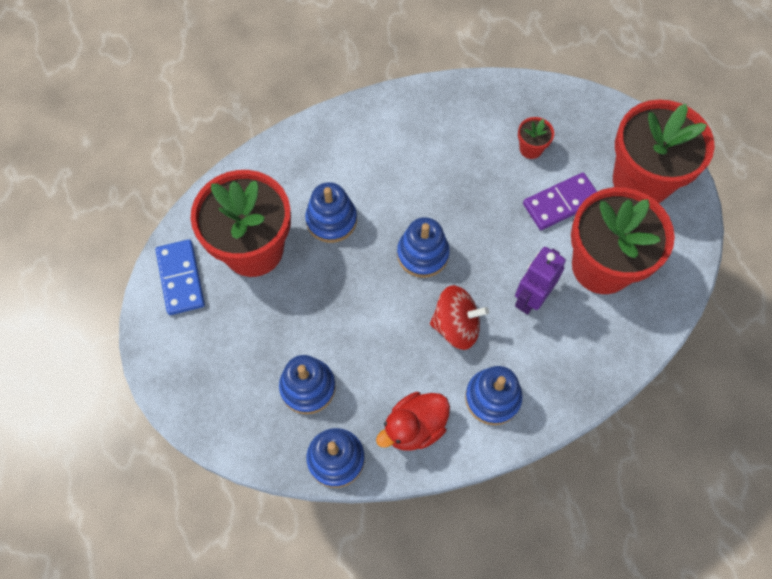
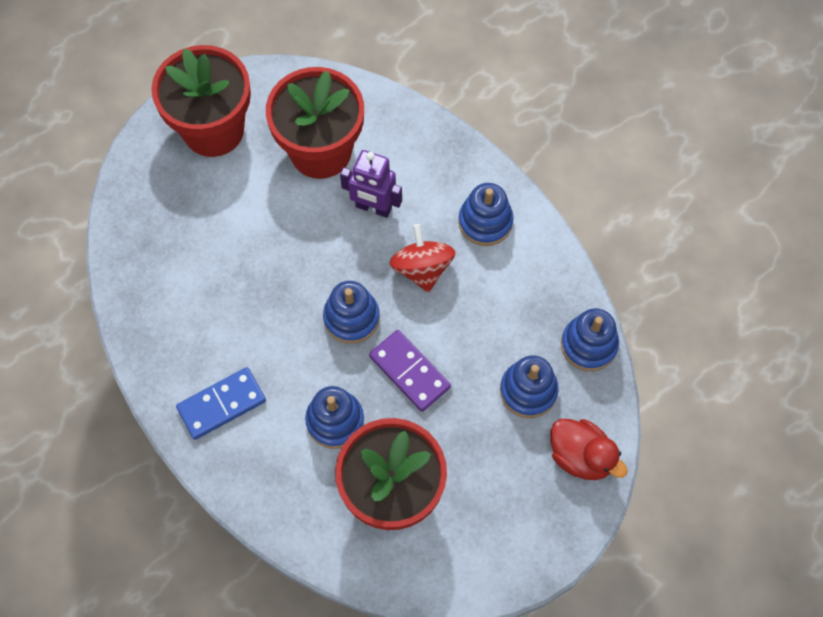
camera: 105 degrees left, 0 degrees up
(180, 278) = (449, 562): blue domino -> blue domino (222, 405)
(414, 427) = (535, 283): red duck -> red duck (581, 456)
(531, 149) = (197, 239): red flower pot -> none
(561, 203) = (257, 199): purple domino -> purple domino (409, 372)

